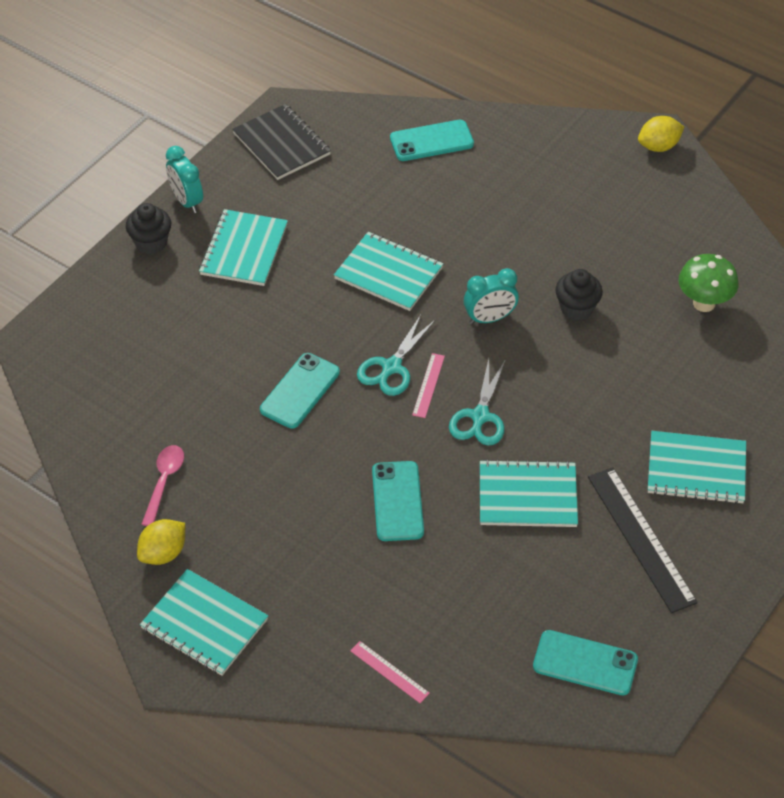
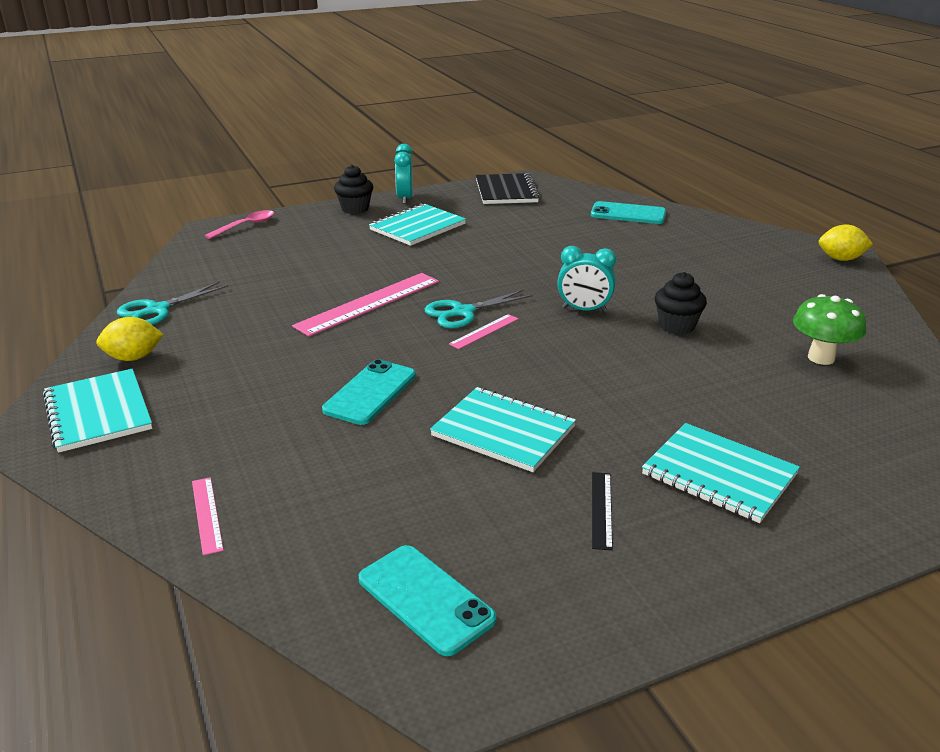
camera: 30 degrees right, 20 degrees down
(164, 482) = (195, 319): pink spoon -> pink spoon (246, 226)
(300, 391) = (369, 303): turquoise phone -> pink ruler
(388, 273) = (519, 264): turquoise notebook -> none
(480, 416) = (512, 363): turquoise scissors -> turquoise scissors (157, 310)
(641, 538) = (601, 509): black ruler -> black ruler, size x0.49

